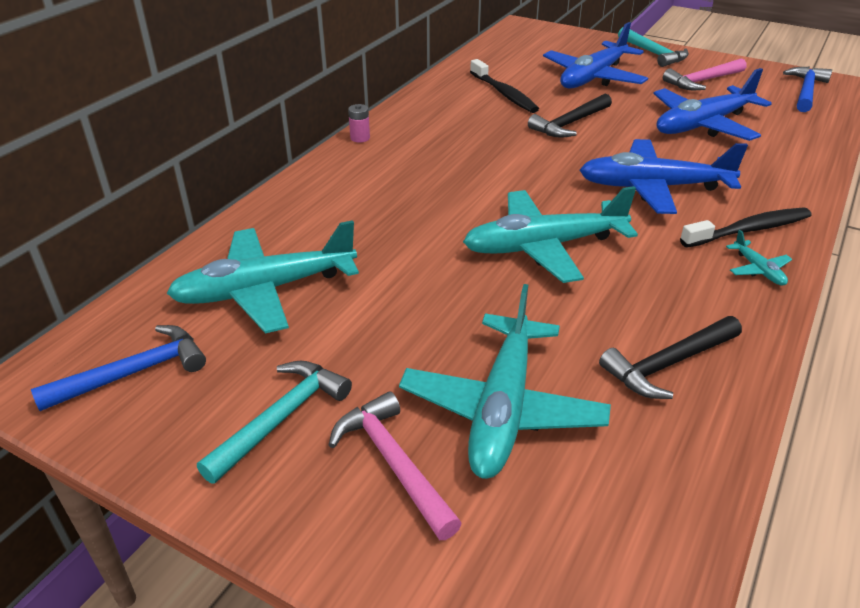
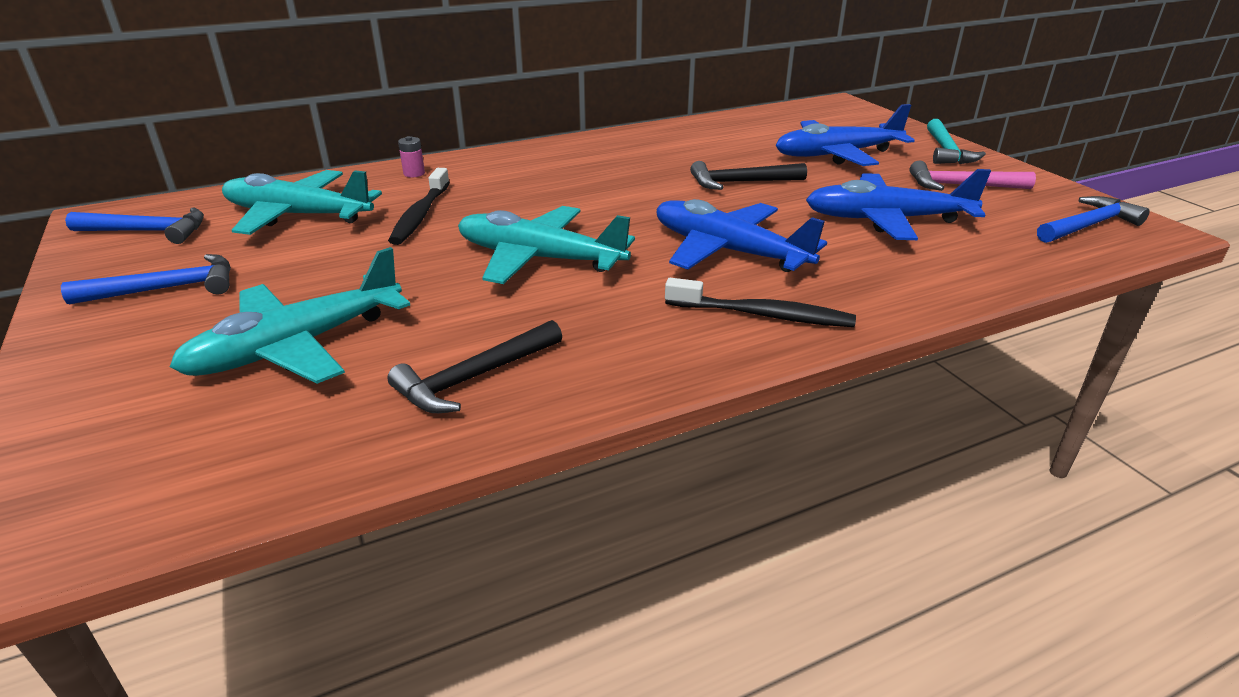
camera: 35 degrees right, 5 degrees down
(281, 418) = (167, 288): turquoise hammer -> blue hammer
(360, 138) = (539, 146): pink battery -> pink battery (414, 173)
(393, 463) = (171, 344): pink hammer -> none
(504, 94) = (721, 146): black toothbrush -> black toothbrush (420, 215)
(668, 364) = (474, 378): black hammer -> black hammer turned 45 degrees counterclockwise
(758, 270) = (706, 348): turquoise plane -> none

